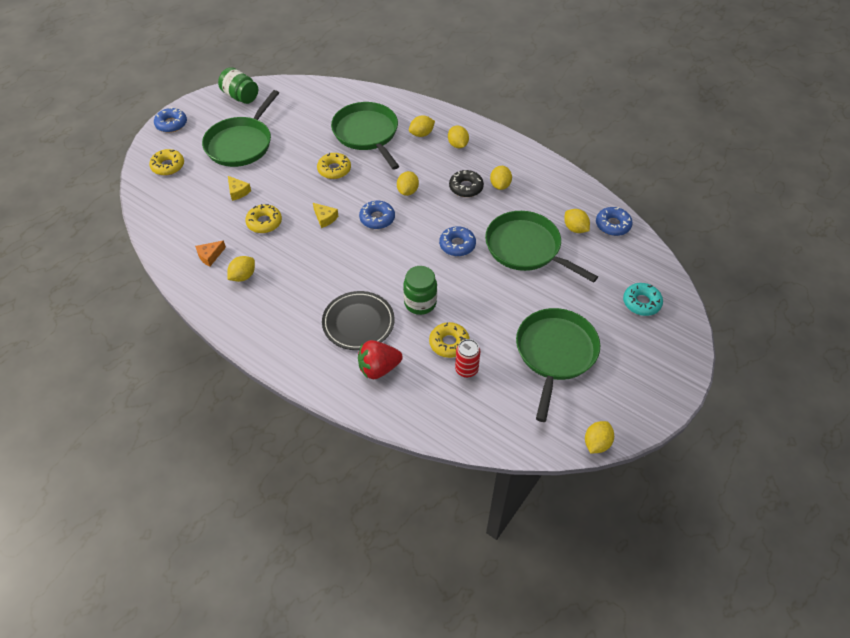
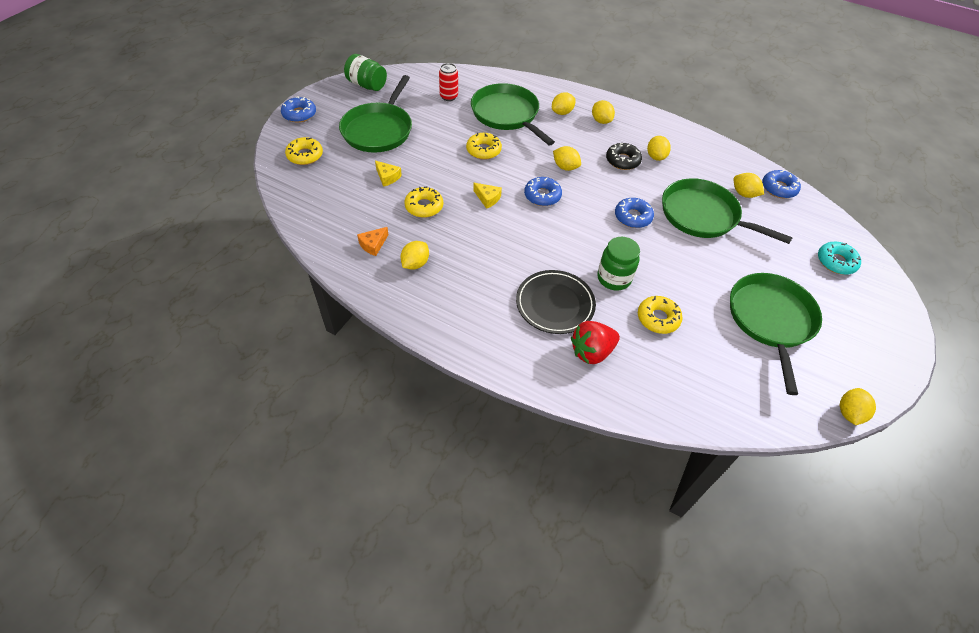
camera: 10 degrees left, 0 degrees up
(408, 191) = (565, 167): yellow lemon -> yellow lemon turned 60 degrees counterclockwise
(466, 369) = (685, 345): red can -> red can (448, 96)

